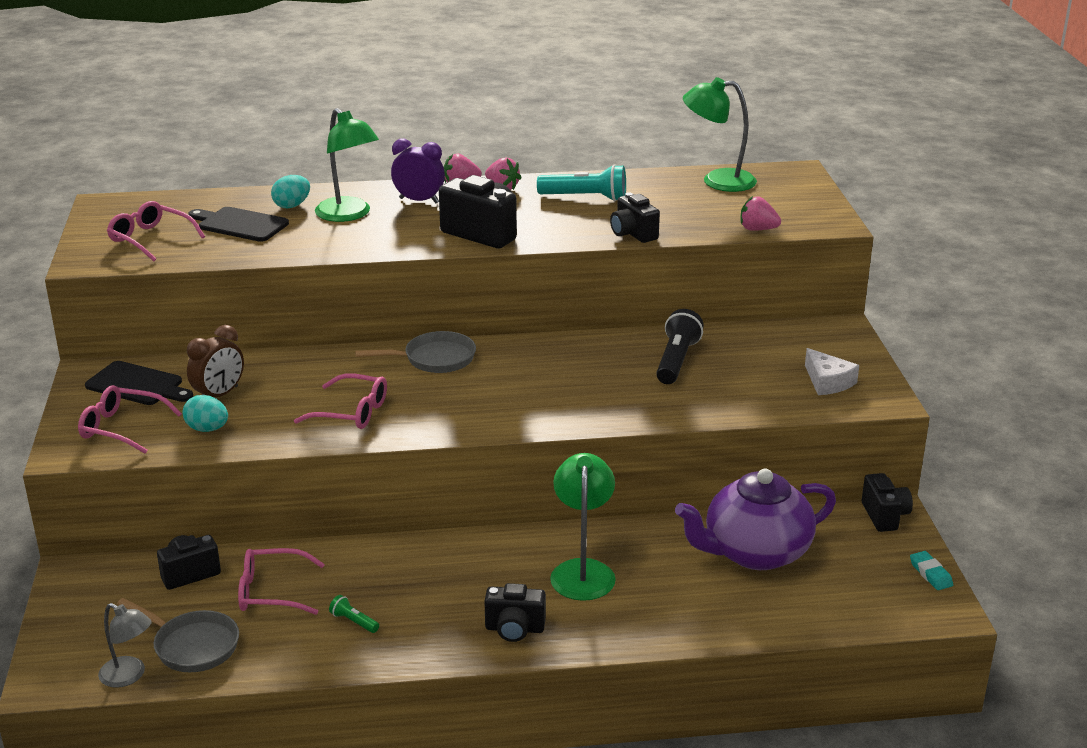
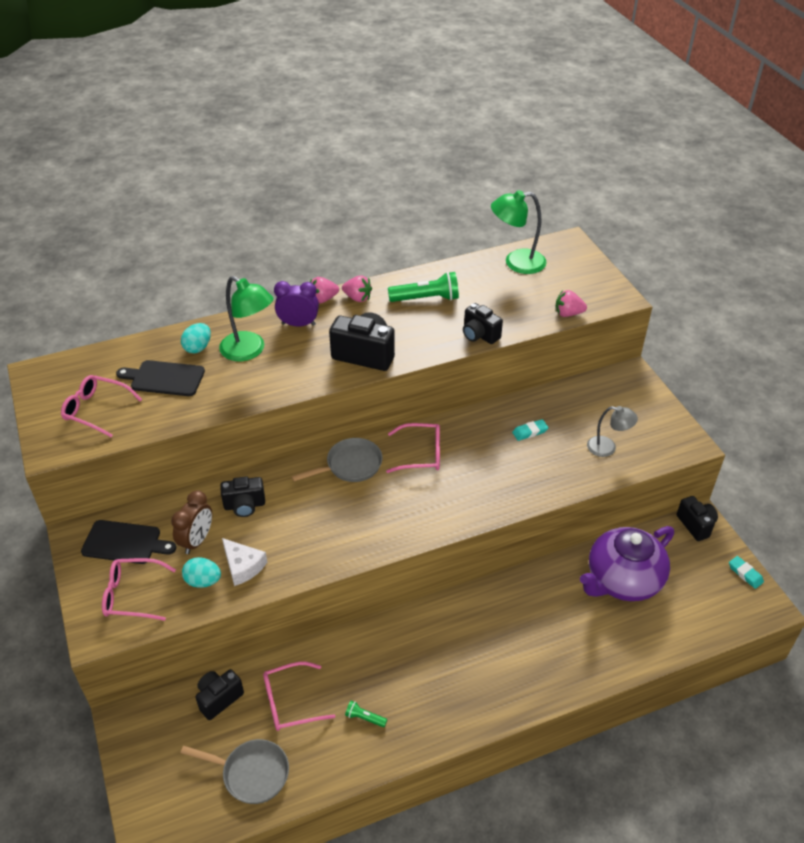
camera: 15 degrees left, 15 degrees up
(129, 676) = (215, 817): grey lamp -> grey lamp (607, 448)
(351, 412) = (309, 538): pink glasses -> pink glasses (420, 454)
(514, 629) = (484, 696): black camera -> black camera (244, 505)
(583, 570) = (511, 626): green lamp -> none
(585, 197) = (426, 299): turquoise flashlight -> green flashlight
(676, 361) = (530, 432): black flashlight -> turquoise eraser
(827, 382) = (643, 433): white cheese -> white cheese (243, 566)

